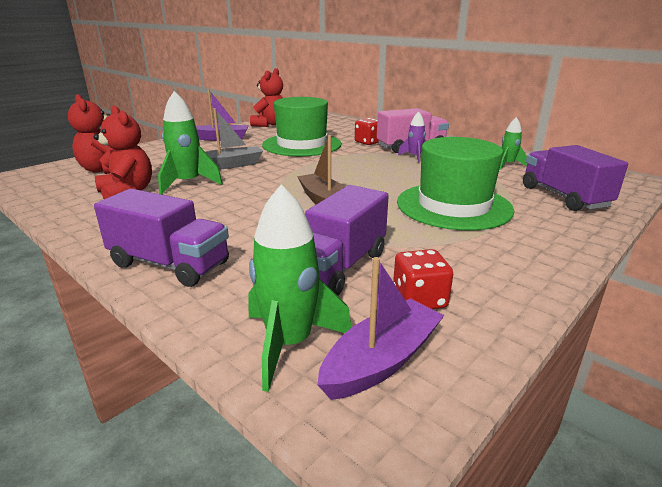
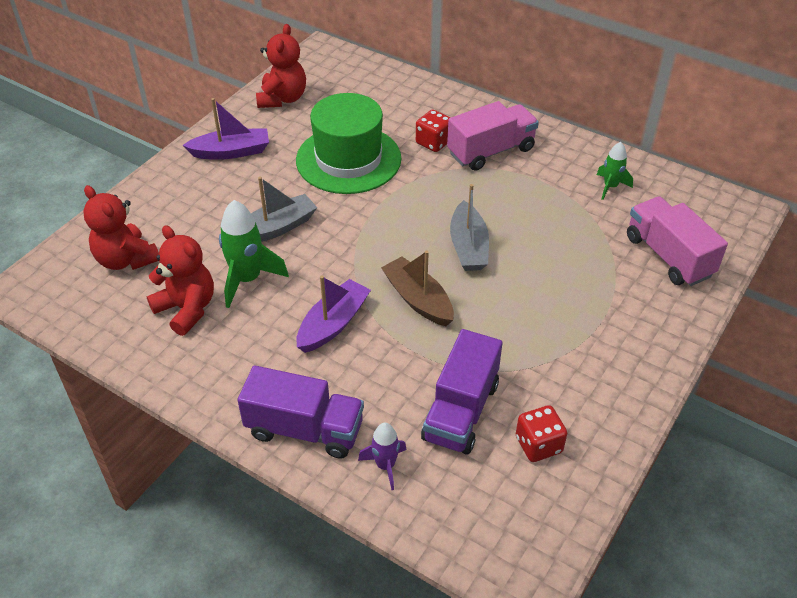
camera: 10 degrees left, 20 degrees up
(289, 344) = (448, 510): green rocket -> none
(380, 181) = (468, 247): none -> grey boat
(381, 360) = (520, 516): purple boat -> purple boat (333, 324)
(414, 157) = (499, 179): purple rocket -> purple rocket (385, 466)
(454, 206) = (555, 290): green hat -> none
(563, 197) = (668, 256): purple truck -> pink truck

